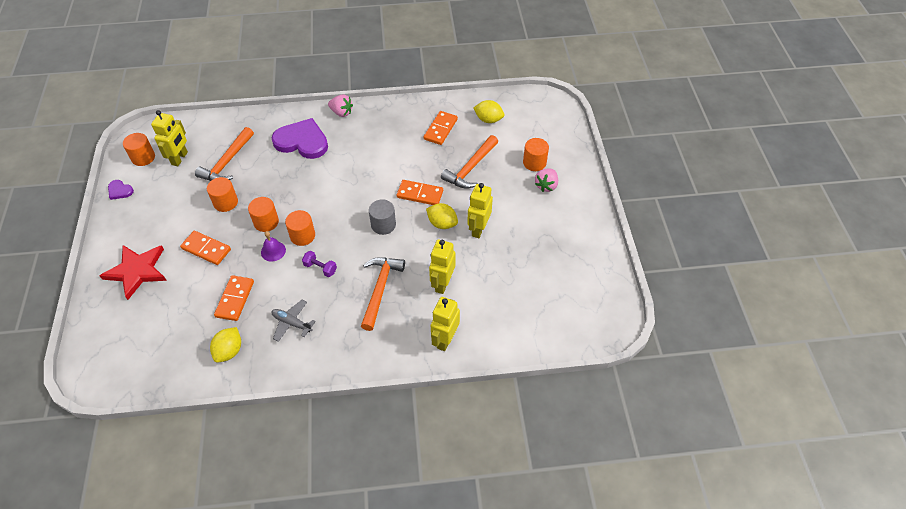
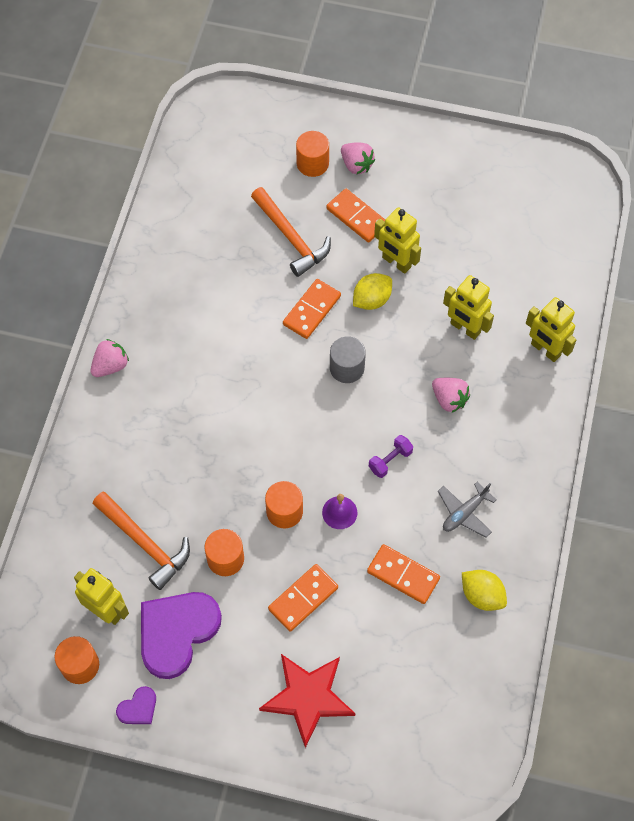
camera: 70 degrees left, 10 degrees up
(302, 141) = (147, 432): purple heart -> purple heart (176, 632)
(302, 236) = (327, 470): orange cylinder -> none
(380, 289) = (449, 399): orange hammer -> pink strawberry
(440, 129) = (203, 250): orange domino -> orange domino (357, 217)
(488, 119) = (211, 188): yellow lemon -> none

